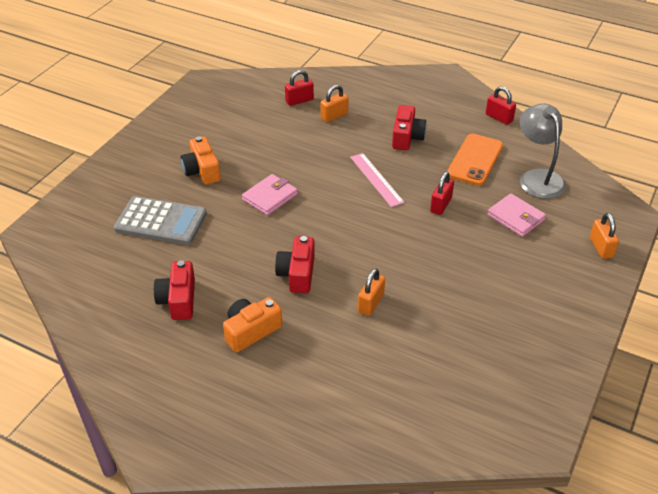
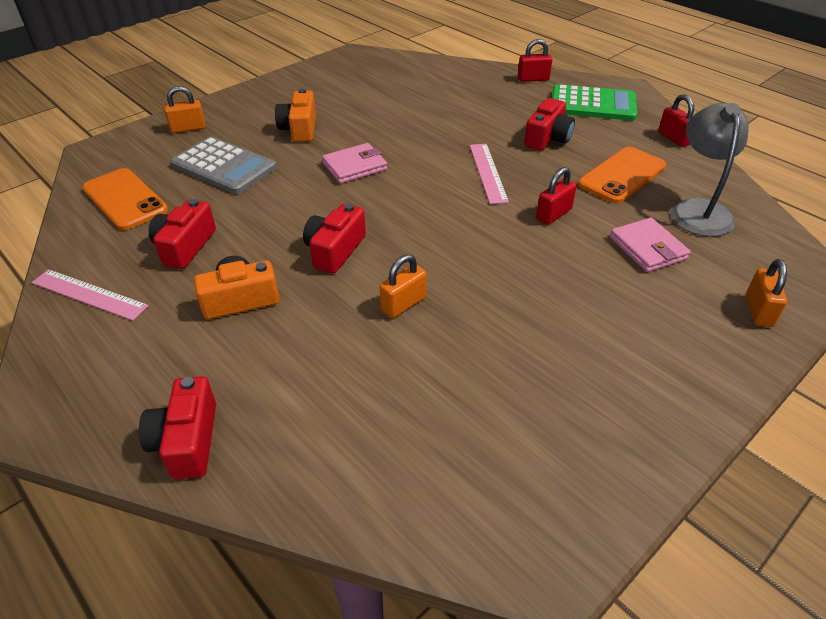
camera: 20 degrees right, 0 degrees up
(97, 271) = (125, 199): none -> orange phone
(130, 358) = (89, 294): none -> pink ruler
(281, 439) = (187, 441): none -> red camera
(299, 100) = (444, 85): red padlock -> red padlock (533, 79)
(334, 116) = (474, 104): orange padlock -> orange padlock (188, 128)
(427, 97) = (592, 104): none -> green calculator

